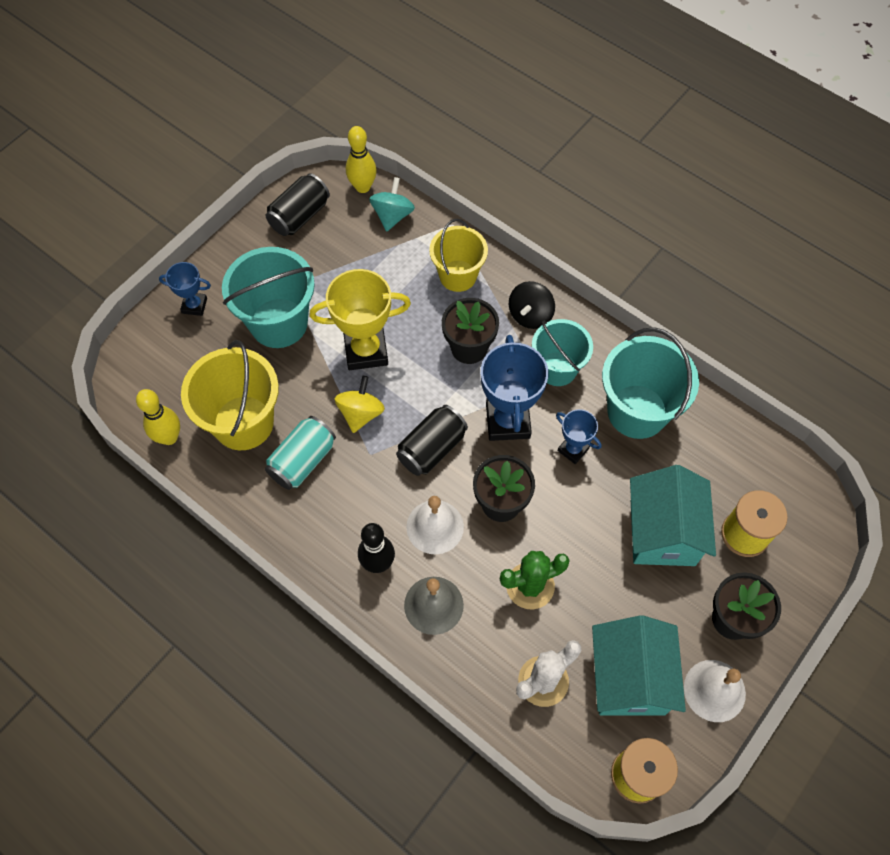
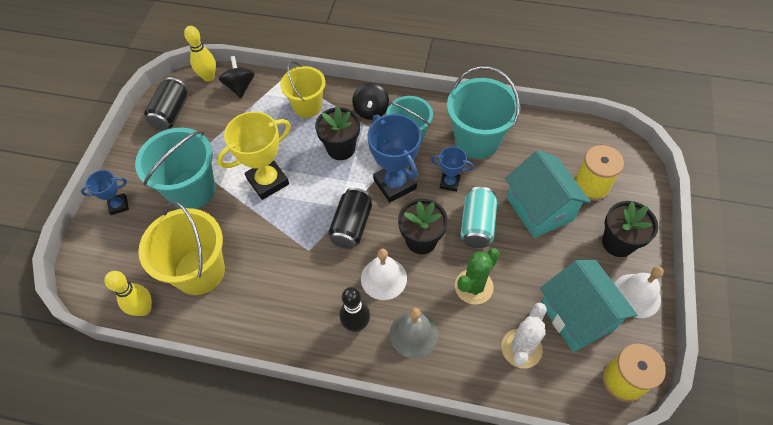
camera: 25 degrees left, 5 degrees down
(302, 461) = (260, 278): turquoise can -> turquoise can (477, 225)
(361, 413) = (286, 225): yellow spinning top -> none
(392, 215) = (240, 87): turquoise spinning top -> black spinning top

